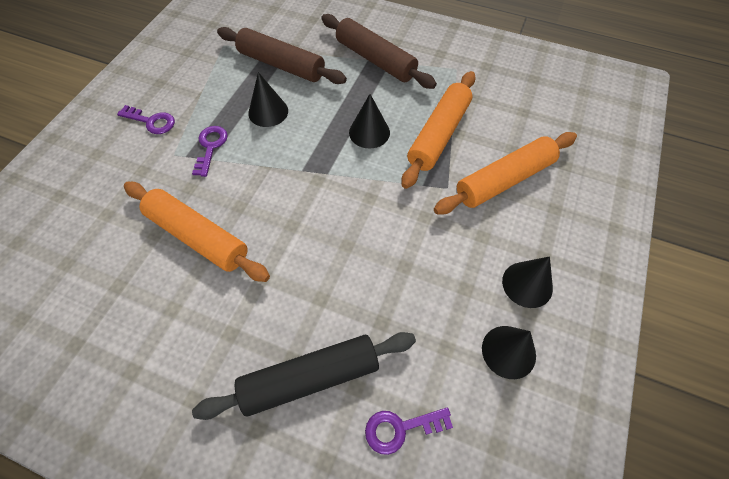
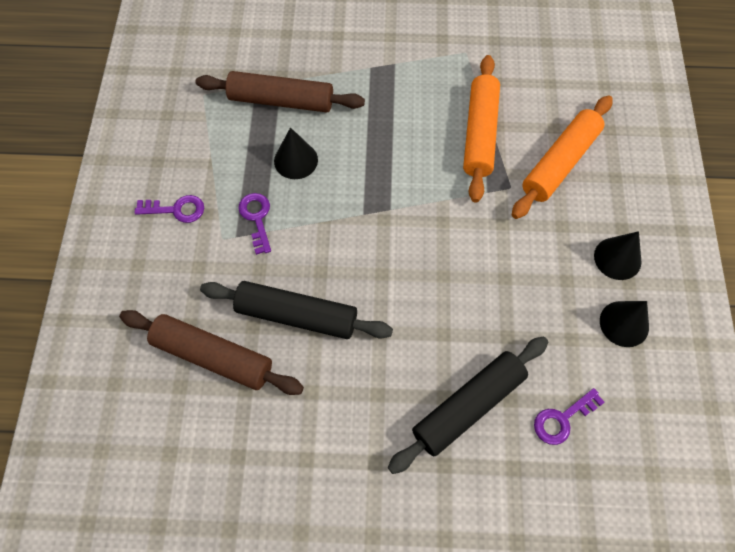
camera: 20 degrees left, 5 degrees up
(198, 237) = (297, 315): orange rolling pin -> black rolling pin
(369, 132) = (410, 152): black cone -> none
(375, 60) = (378, 65): brown rolling pin -> brown rolling pin (213, 356)

